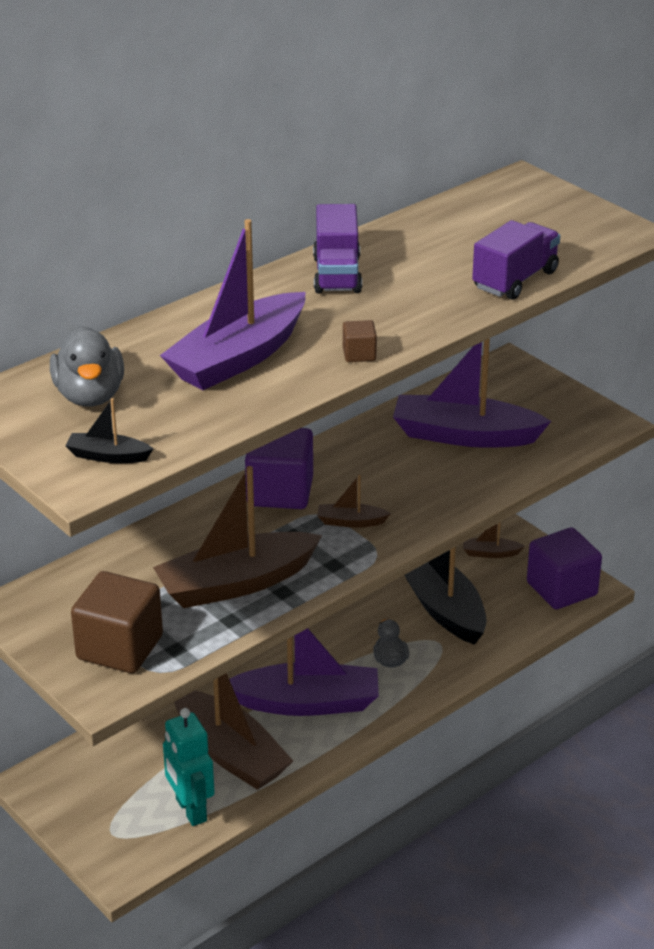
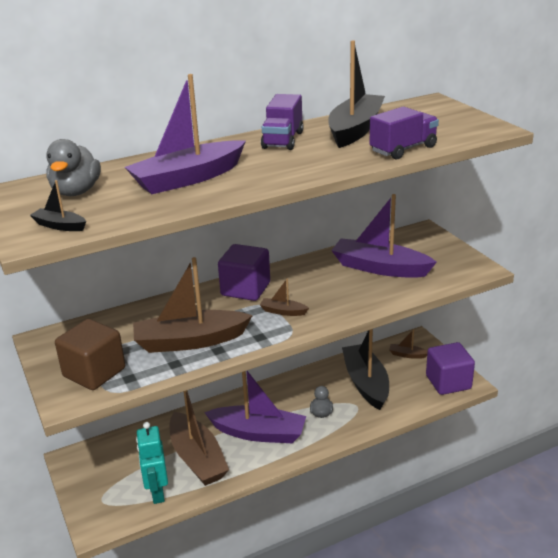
camera: 15 degrees right, 5 degrees down
(359, 354) = (271, 182): brown cube -> none
(432, 246) = (355, 130): none -> black boat

